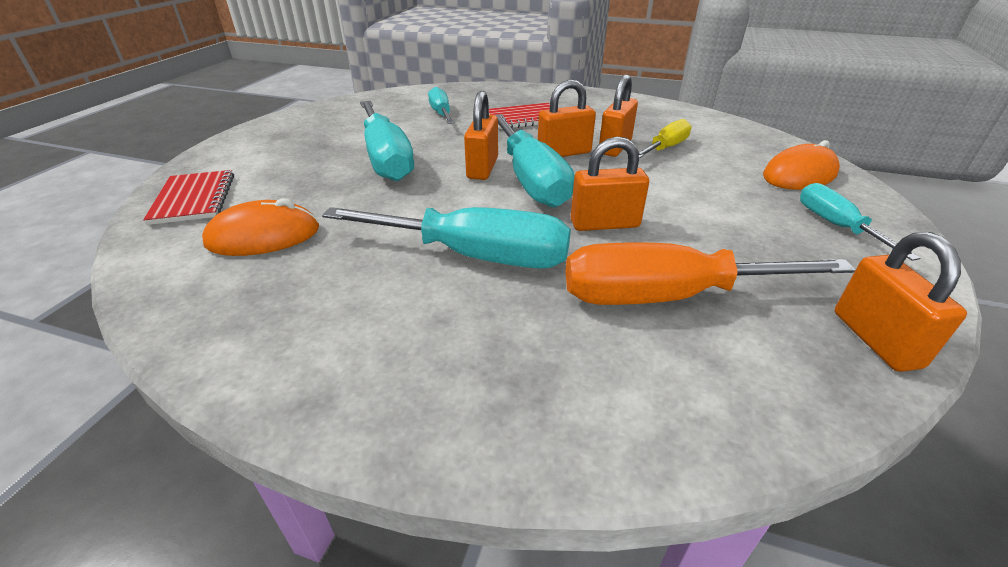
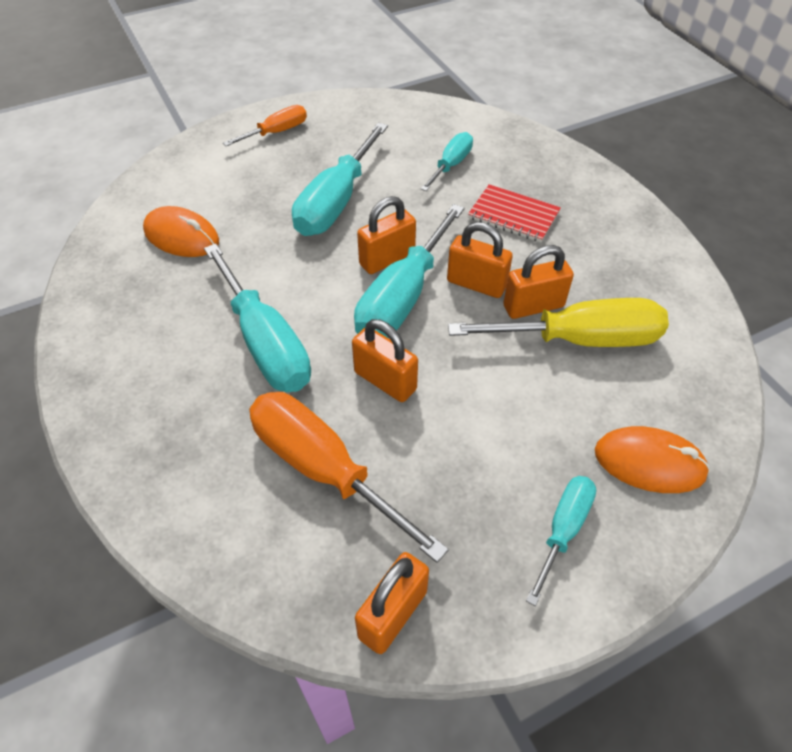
camera: 45 degrees right, 15 degrees up
(194, 199) = (183, 172): red notebook -> none
(261, 145) = (276, 132): none -> orange screwdriver
(665, 148) = (579, 339): yellow screwdriver -> yellow screwdriver, size x1.78

